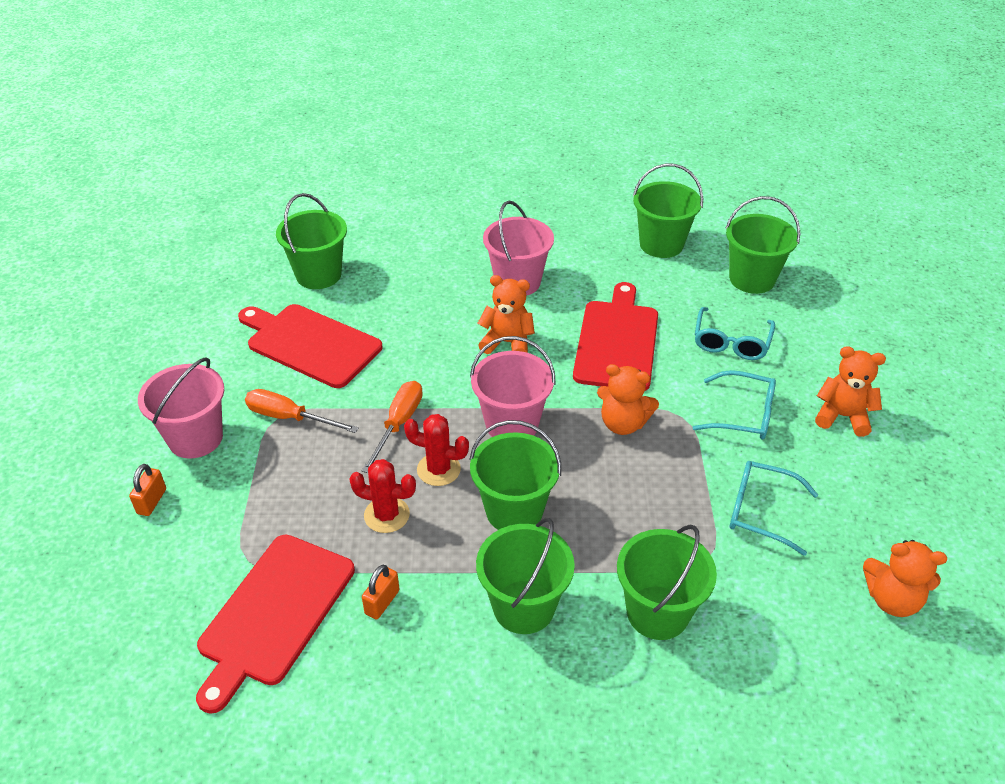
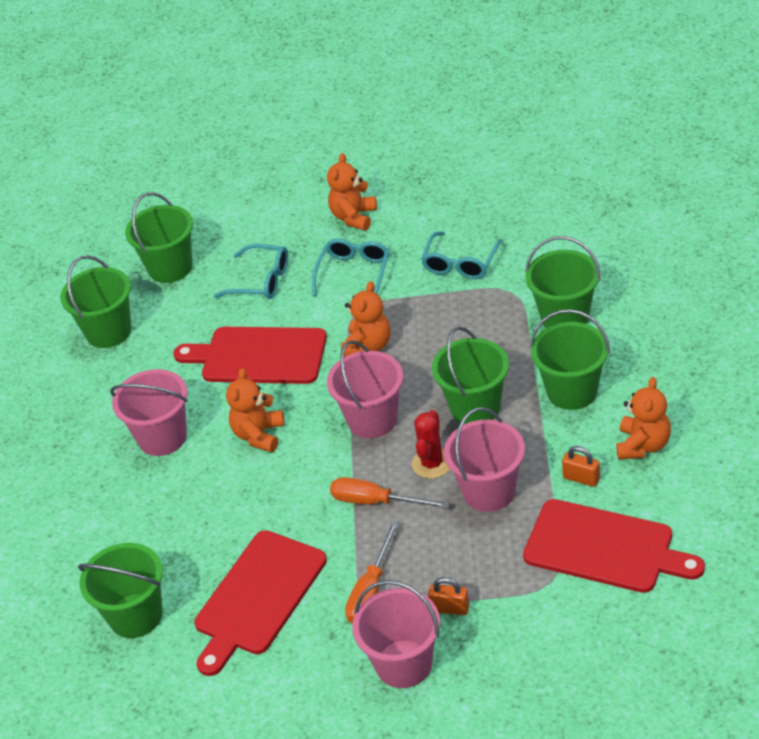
camera: 85 degrees left, 0 degrees up
(152, 501) = (491, 676): orange padlock -> orange padlock (450, 608)
(387, 515) = (489, 491): red cactus -> pink bucket
(892, 599) = (534, 201): orange teddy bear -> orange teddy bear (643, 445)

